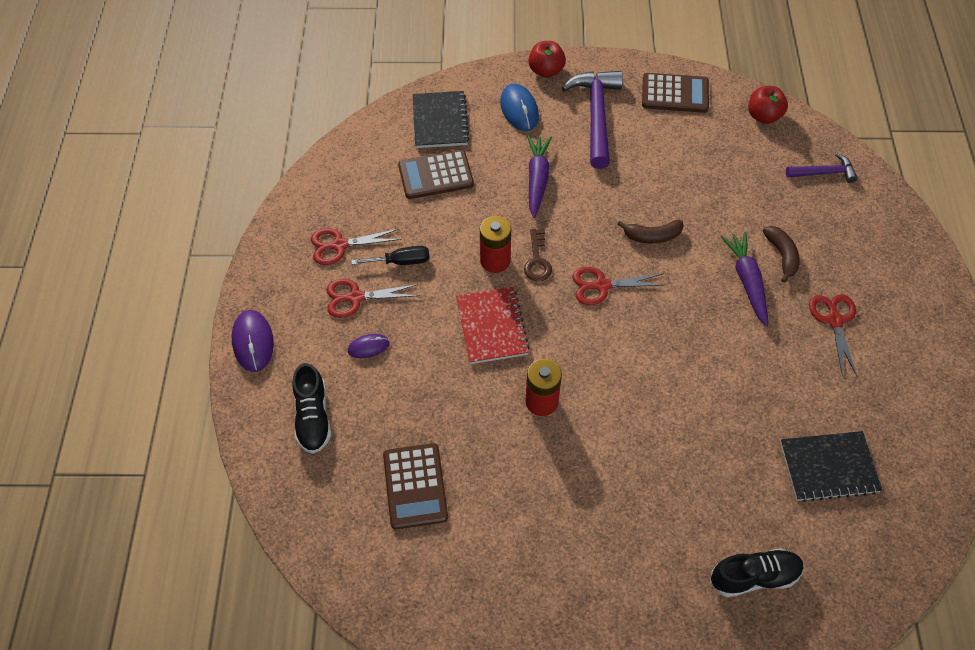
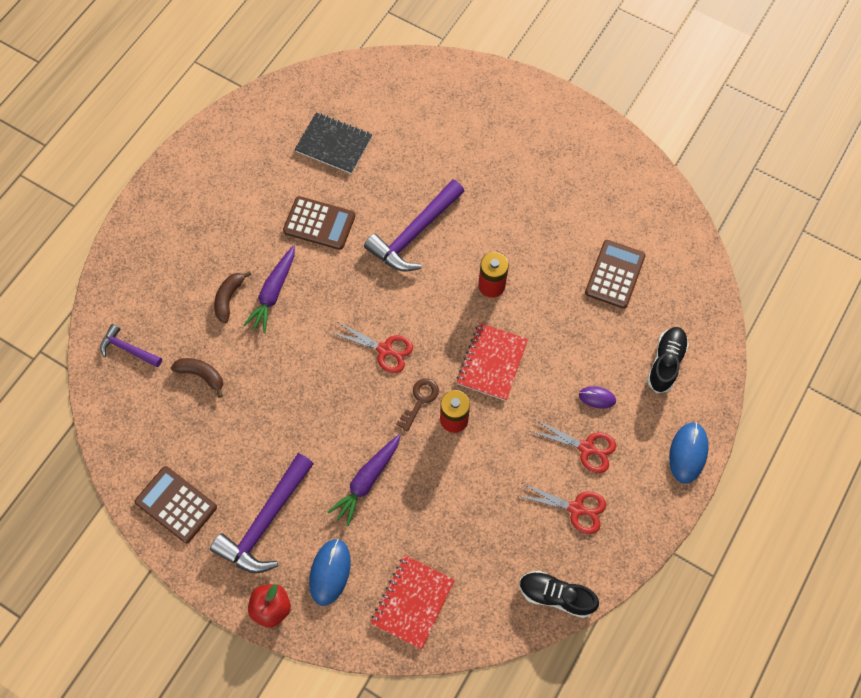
camera: 150 degrees left, 10 degrees up
(253, 342) = (688, 453): purple mouse -> blue mouse
(401, 261) = (531, 462): black screwdriver -> none
(435, 175) = (453, 538): brown calculator -> brown calculator (319, 223)
(440, 121) = (412, 602): black notebook -> red notebook
(652, 236) = (313, 370): brown banana -> brown banana (201, 375)
(660, 413) = (414, 234): none -> purple hammer
(754, 577) = (433, 113): black shoe -> black shoe (556, 595)
(763, 116) = (122, 433): red apple -> none
(834, 320) = (239, 230): red scissors -> none

